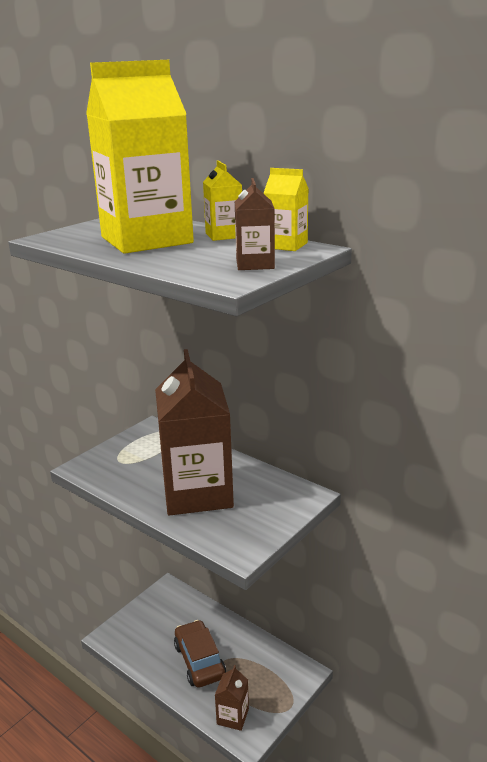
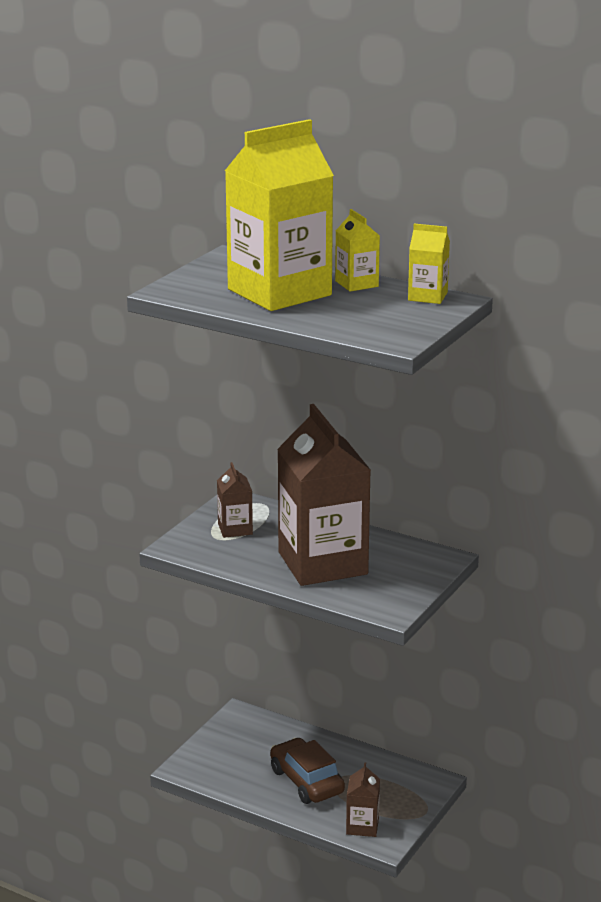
camera: 10 degrees left, 0 degrees up
(255, 264) = (410, 321): brown carton -> brown carton (235, 529)

